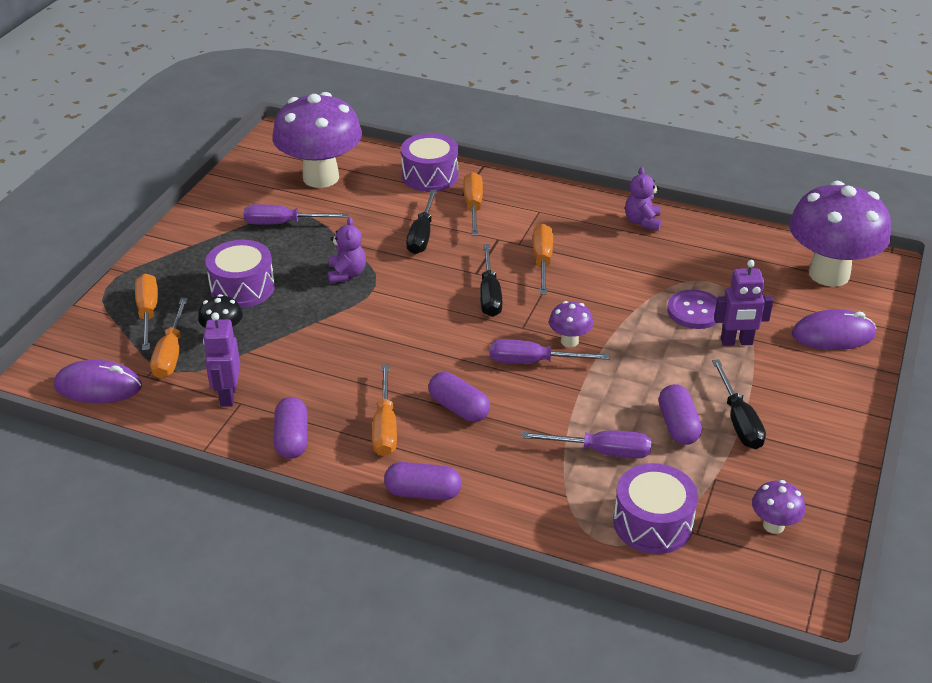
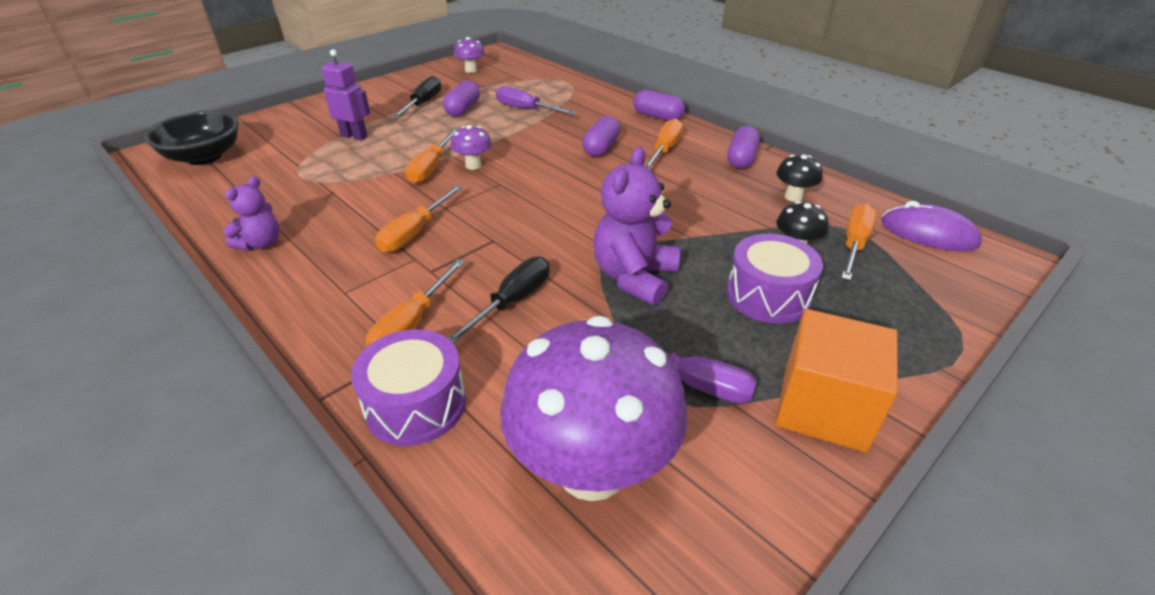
camera: 155 degrees left, 0 degrees up
(148, 313) = (890, 296): orange screwdriver -> orange screwdriver (431, 168)
(202, 232) = (823, 407): none -> orange cube
(228, 396) = (793, 197): purple robot -> black mushroom
(346, 274) = (634, 277): purple teddy bear -> purple teddy bear, size x1.68
(459, 408) = (601, 148): purple capsule -> purple capsule turned 45 degrees clockwise
(489, 295) = (501, 215): black screwdriver -> none
(533, 362) = (517, 160): purple screwdriver -> none
(652, 523) = (532, 82): purple drum -> none
(694, 311) = (349, 160): purple button -> none
(829, 274) = (204, 157): purple mushroom -> black bowl
(833, 335) = (284, 125): purple mouse -> none

